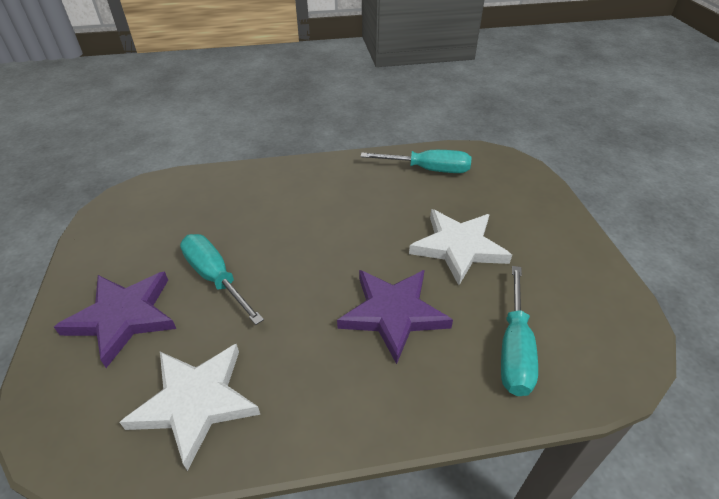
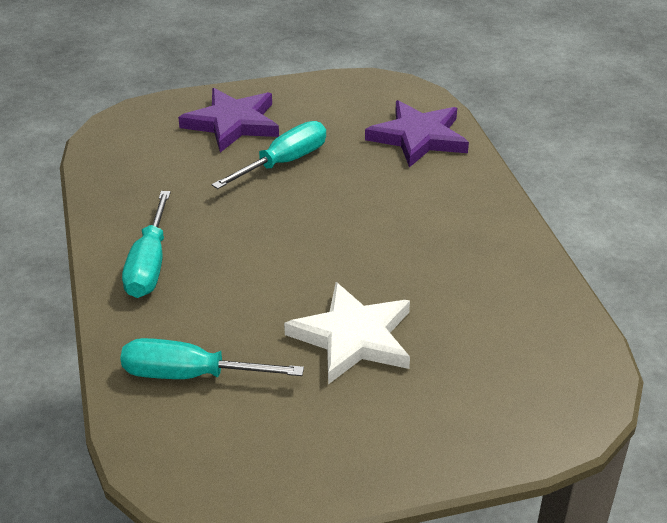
camera: 85 degrees right, 5 degrees down
(196, 402) = (143, 176): white star -> none
(393, 313) = (239, 283): purple star -> purple star (418, 137)
(429, 170) = (524, 313): turquoise screwdriver -> turquoise screwdriver (149, 265)

